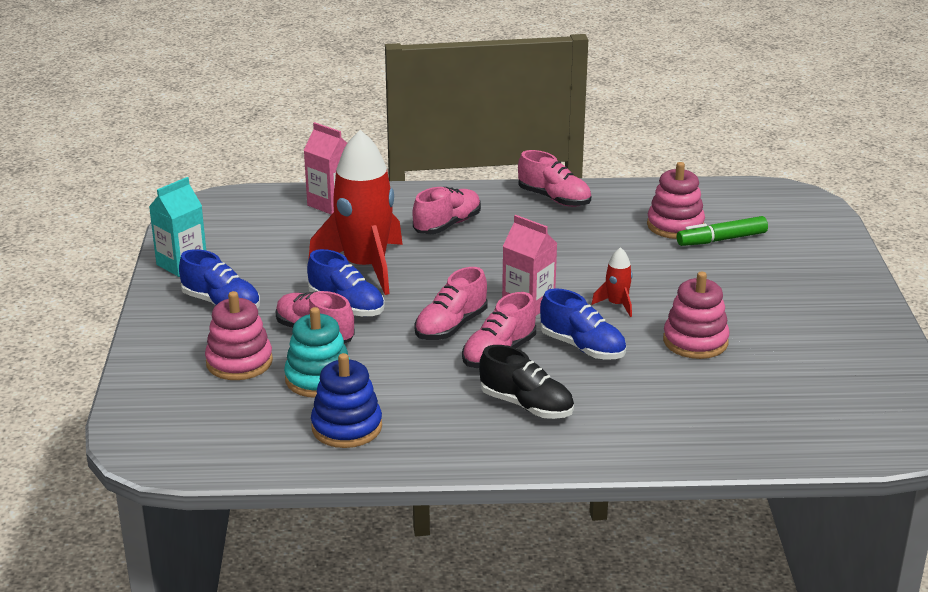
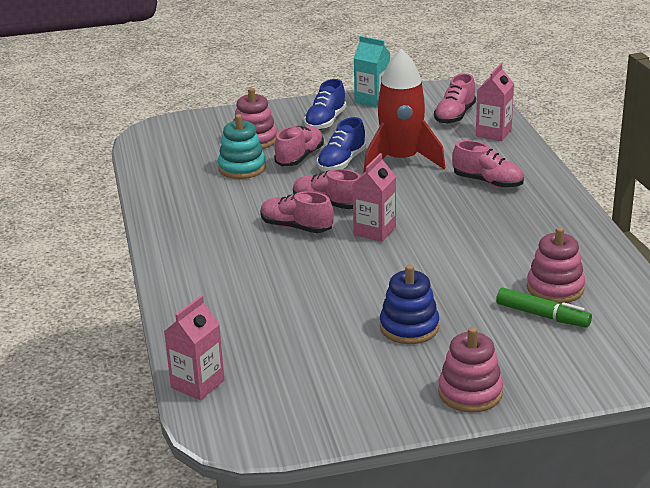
camera: 80 degrees right, 0 degrees up
(347, 427) = (187, 186): blue stacking toy -> blue stacking toy (409, 327)
(526, 405) = (228, 246): black shoe -> none
(554, 199) = (568, 223): pink shoe -> pink shoe (455, 116)
(582, 347) = (317, 260): blue shoe -> none
(616, 304) = (392, 270): red rocket -> none
(695, 341) = (346, 312): pink stacking toy -> pink stacking toy (470, 393)
(722, 239) = (542, 315): green marker -> green marker turned 150 degrees clockwise
(823, 448) = (197, 384): none -> pink carton

